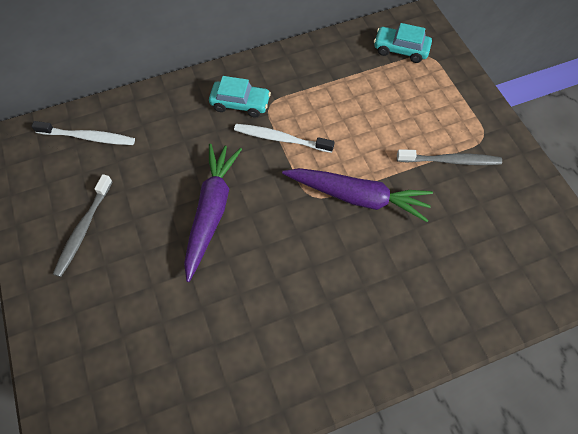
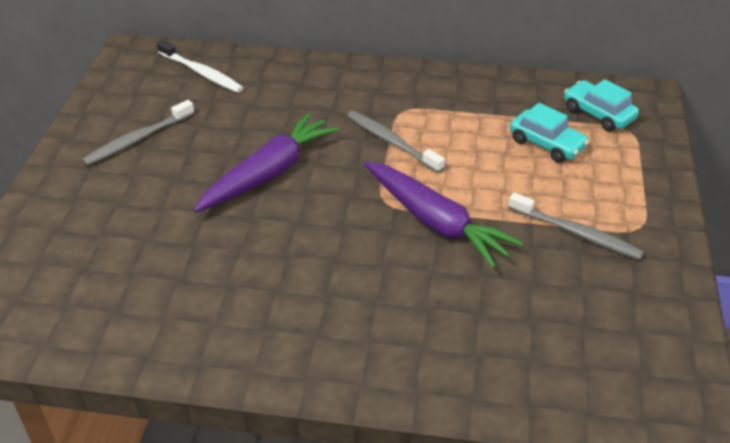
camera: 30 degrees right, 20 degrees down
(240, 103) = (373, 98): turquoise car -> turquoise car (546, 144)
(281, 139) = (392, 142): white toothbrush -> grey toothbrush

